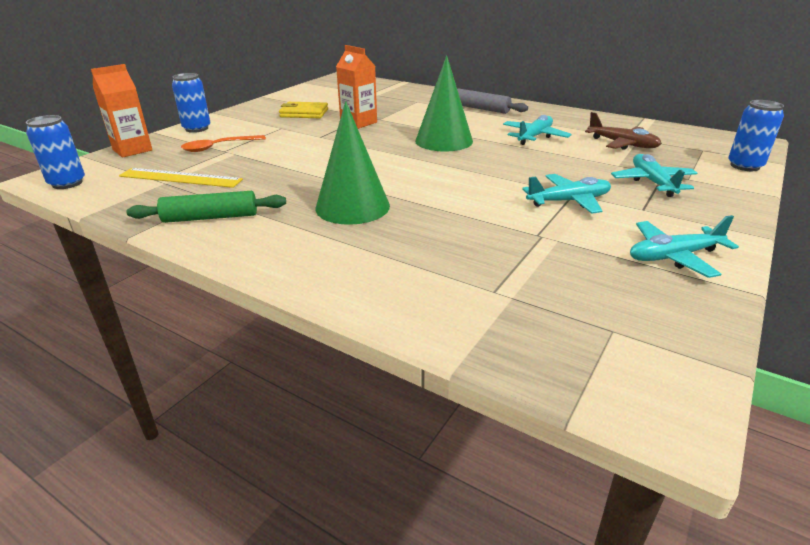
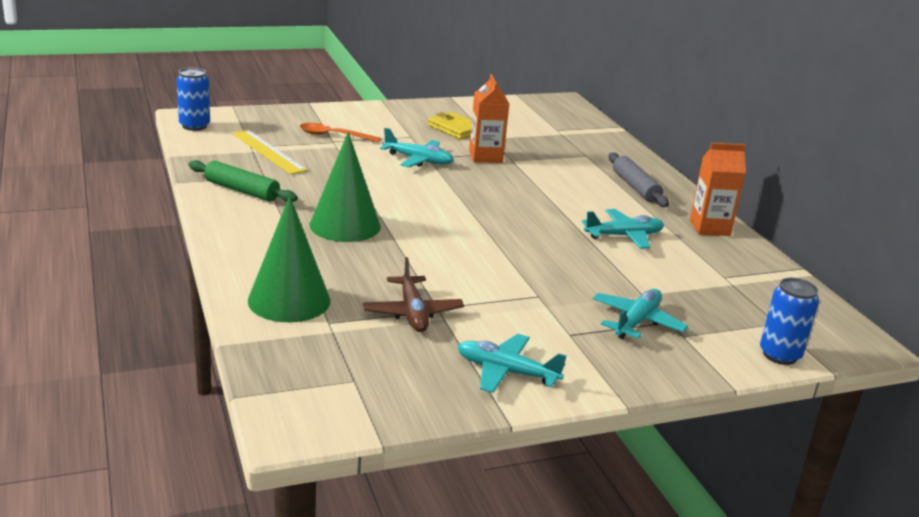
camera: 35 degrees right, 5 degrees down
(132, 150) = (271, 114): orange carton -> orange carton (709, 228)
(197, 129) = (344, 112): blue can -> none
(444, 141) = (526, 204): green cone -> green cone (289, 300)
(569, 201) = (519, 299): turquoise plane -> turquoise plane (418, 160)
(622, 144) = (699, 280): brown plane -> brown plane (412, 313)

